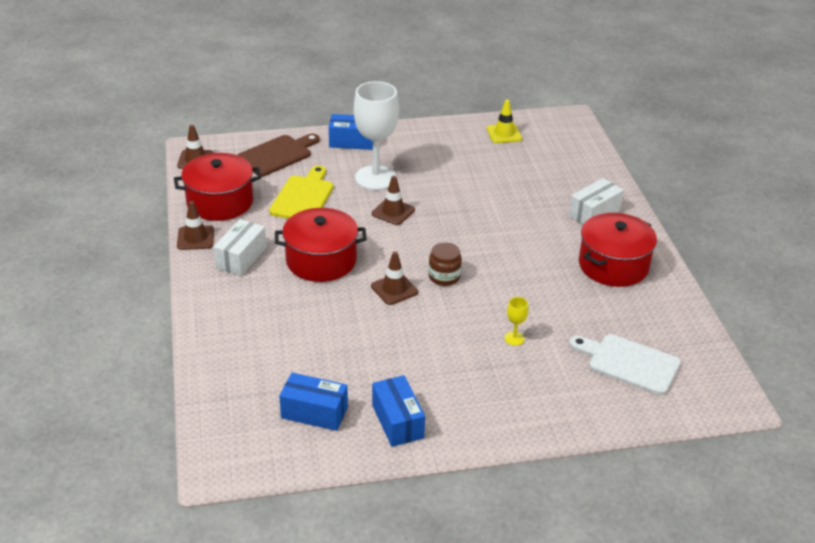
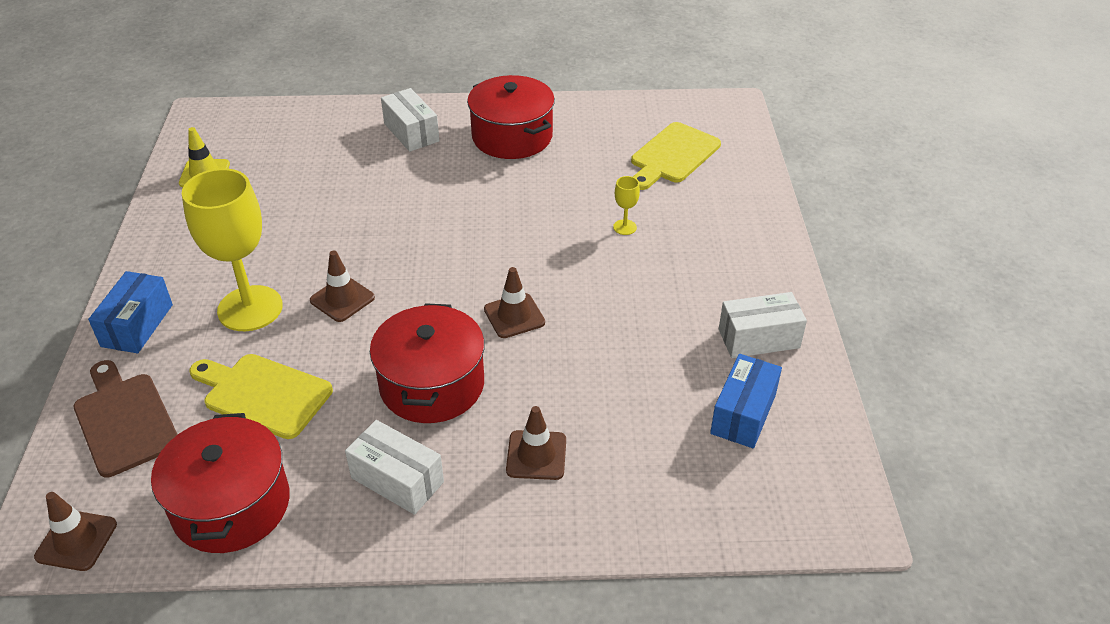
camera: 80 degrees left, 5 degrees up
(195, 238) = (323, 542): brown traffic cone -> brown traffic cone (536, 455)
(375, 178) = (250, 308): white goblet -> yellow goblet
(397, 421) = (759, 338): blue box -> white box
(444, 277) = (499, 268): brown jar -> none
(629, 363) = (673, 156): white cutting board -> yellow cutting board

